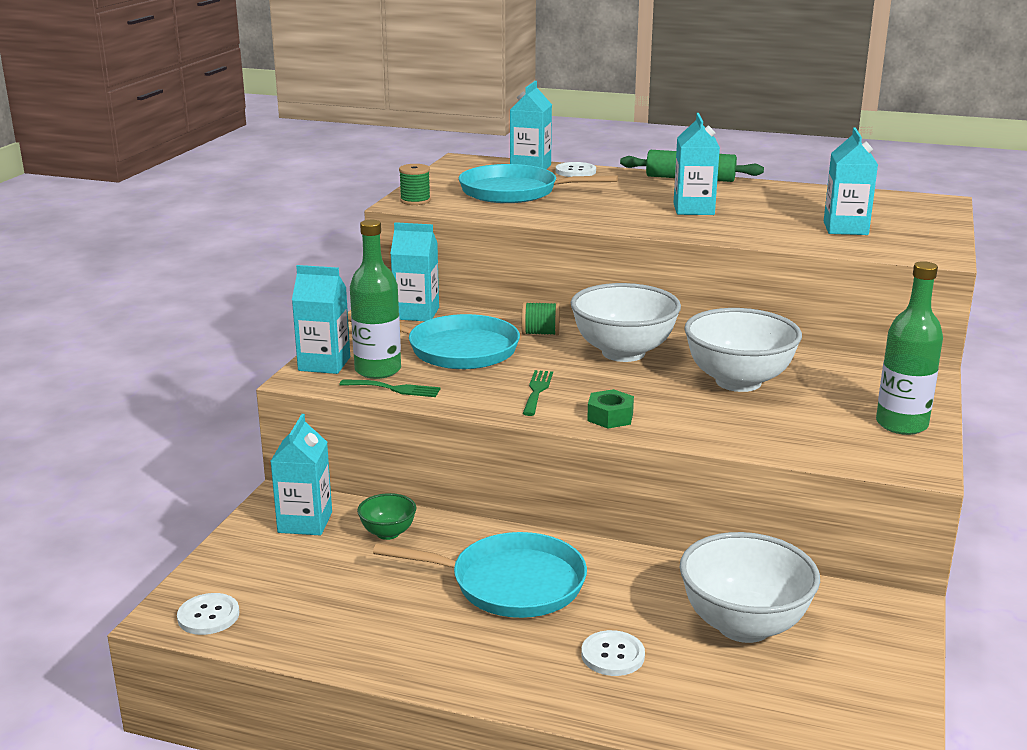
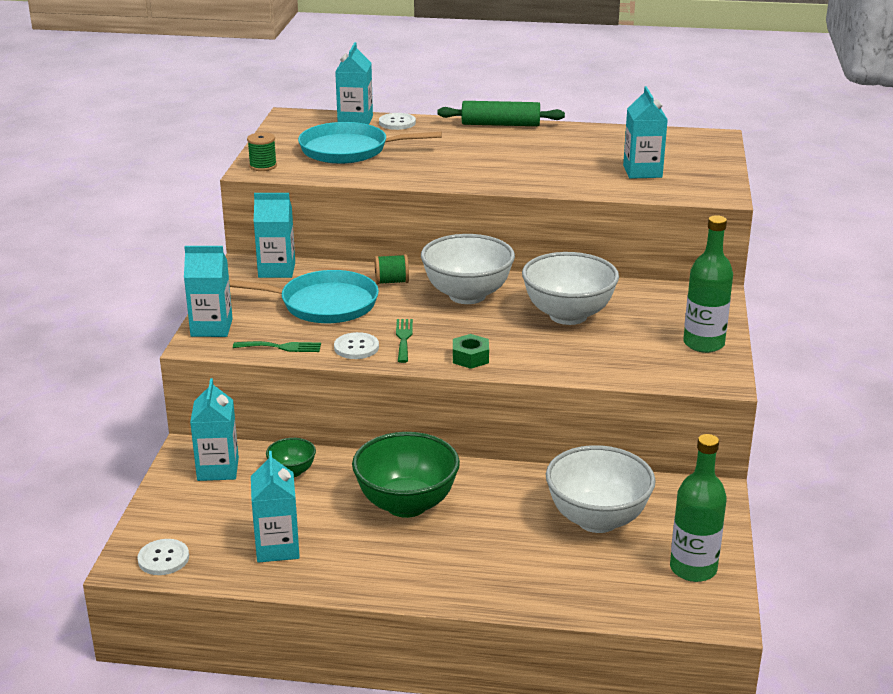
camera: 10 degrees left, 5 degrees up
(378, 370) = (261, 330): green bottle -> green bottle (693, 569)
(511, 583) = (406, 504): turquoise pan -> green bowl
(612, 655) = (500, 554): white button -> white button (356, 347)
(693, 209) = (511, 159): turquoise carton -> turquoise carton (277, 548)

